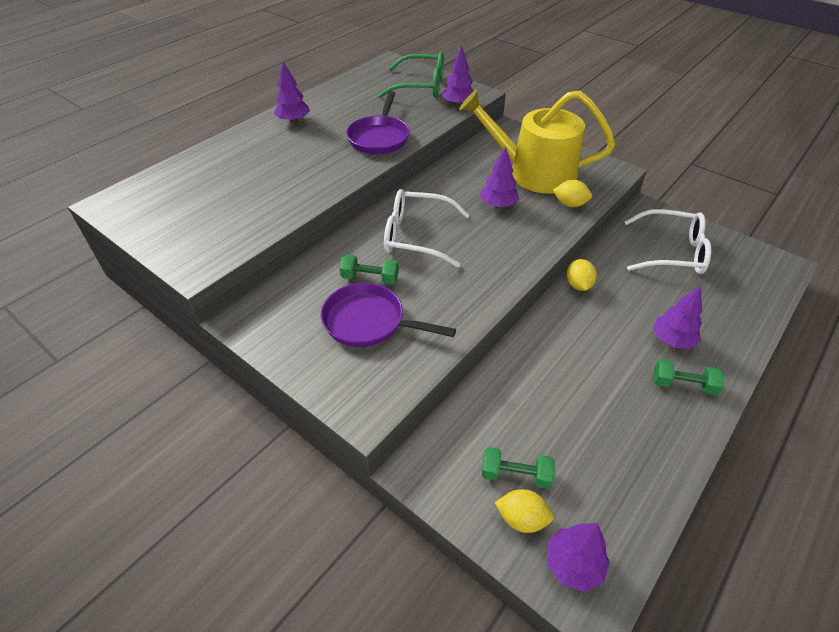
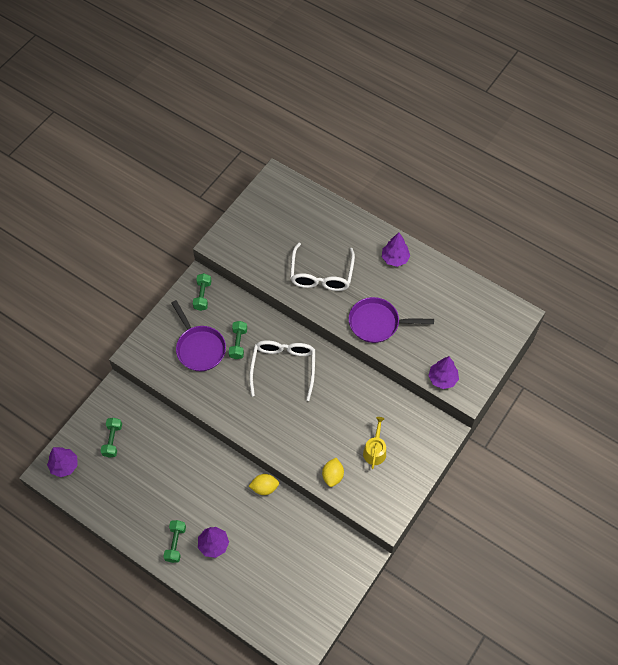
camera: 85 degrees right, 15 degrees up
(273, 315) = (202, 295): none -> green dumbbell
(369, 322) = (199, 348): purple pan -> purple pan turned 135 degrees clockwise
(420, 86) = (472, 346): green glasses -> none
(498, 205) = (326, 422): purple tree -> none
(521, 518) = (88, 442): yellow lemon -> none
(533, 172) = (375, 450): yellow watering can -> yellow watering can, size x0.42
(671, 252) = (308, 564): white glasses -> white glasses (321, 275)

